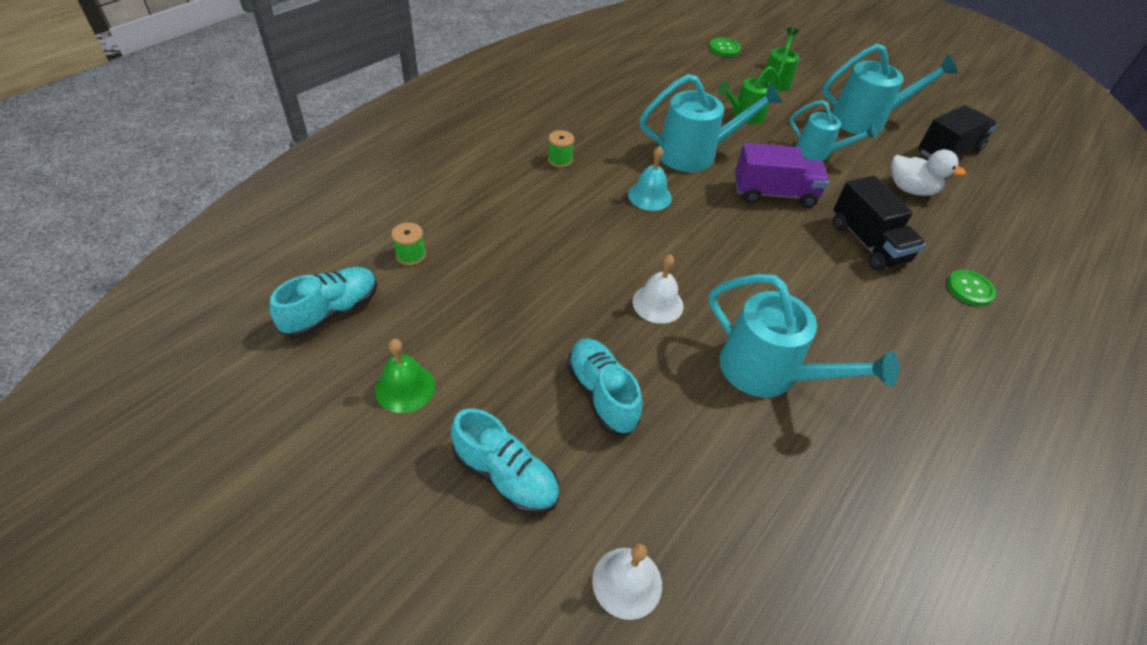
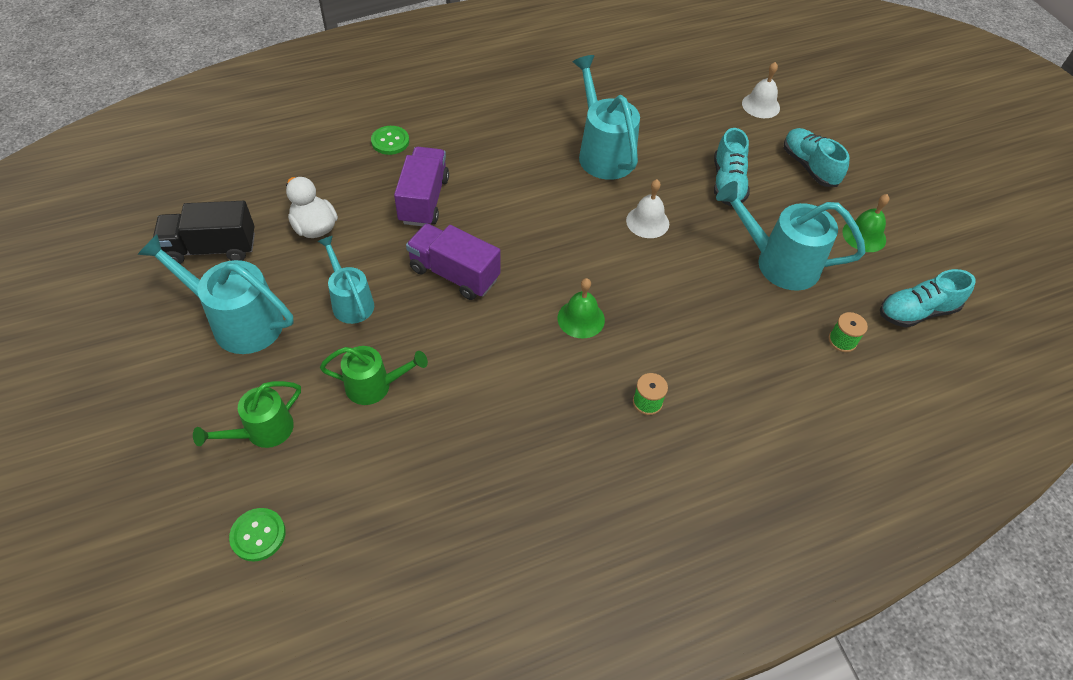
camera: 150 degrees left, 5 degrees up
(649, 196) = (581, 319): turquoise bell -> green bell
(695, 154) = (488, 351): turquoise watering can -> turquoise watering can (778, 262)
(867, 243) = (424, 200): black truck -> purple truck

